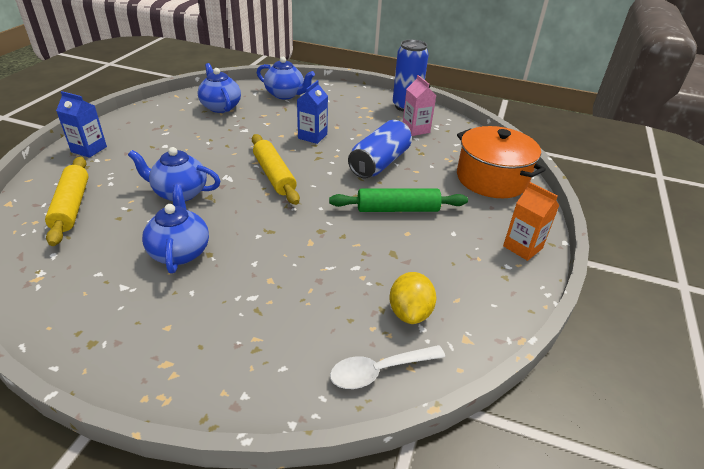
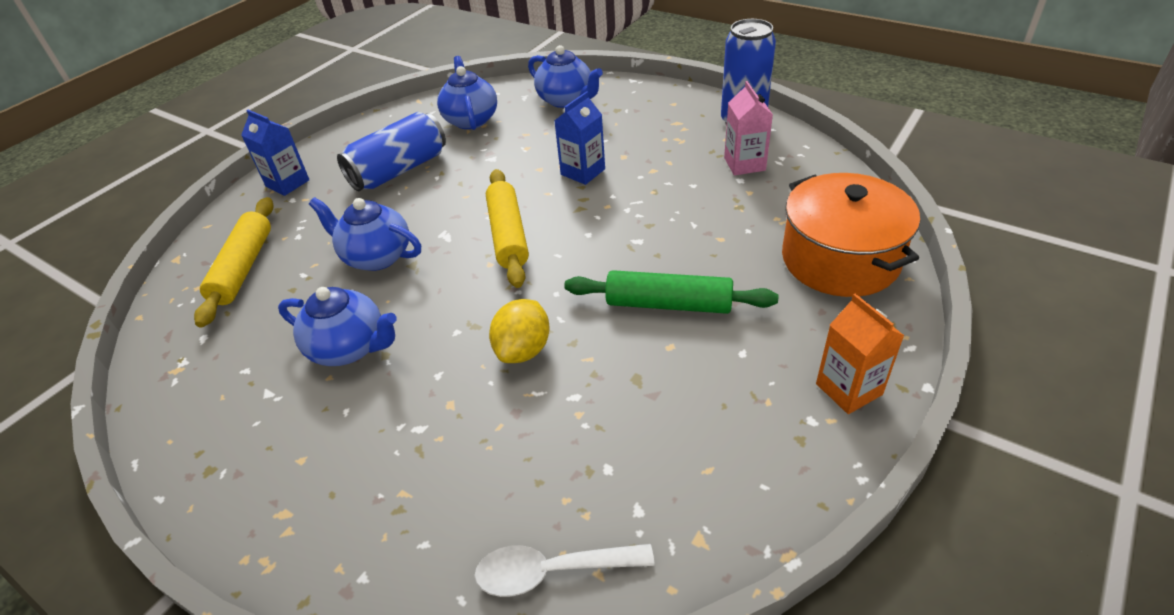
camera: 20 degrees right, 5 degrees up
(180, 252) = (349, 348): blue teapot -> blue teapot turned 105 degrees clockwise
(380, 163) = (668, 221): blue can -> blue can (399, 170)
(410, 312) = (628, 482): yellow lemon -> yellow lemon (523, 350)

